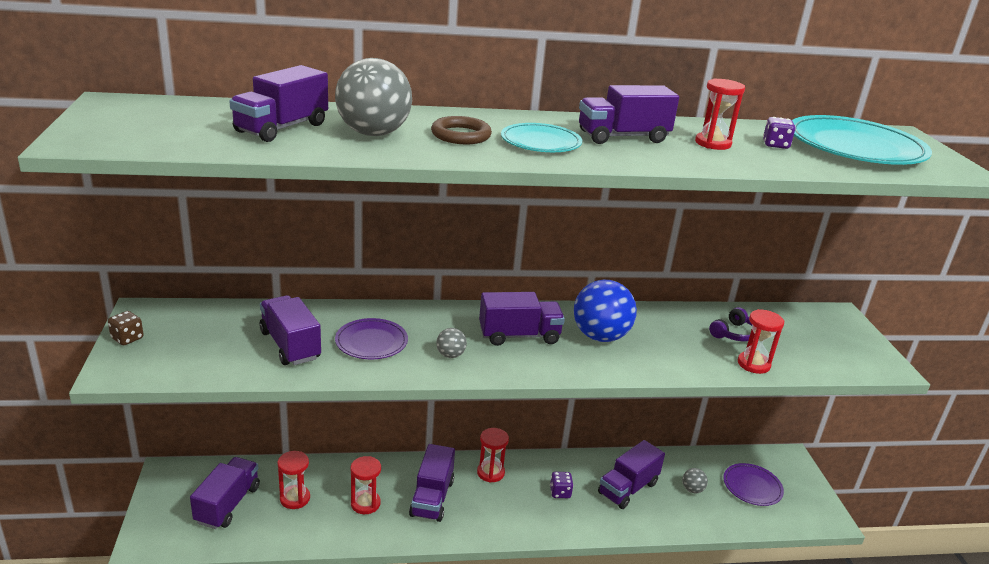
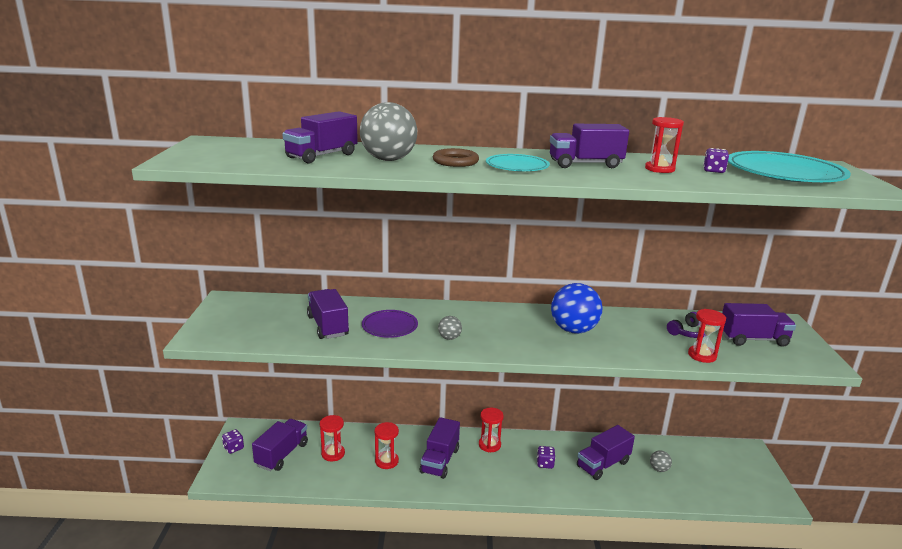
camera: 10 degrees right, 5 degrees down
(127, 338) = (211, 316): brown dice -> none
(161, 500) = (233, 448): none -> purple dice
(519, 335) = (507, 327): purple truck -> purple truck (753, 339)
(752, 487) = (712, 470): purple plate -> none

